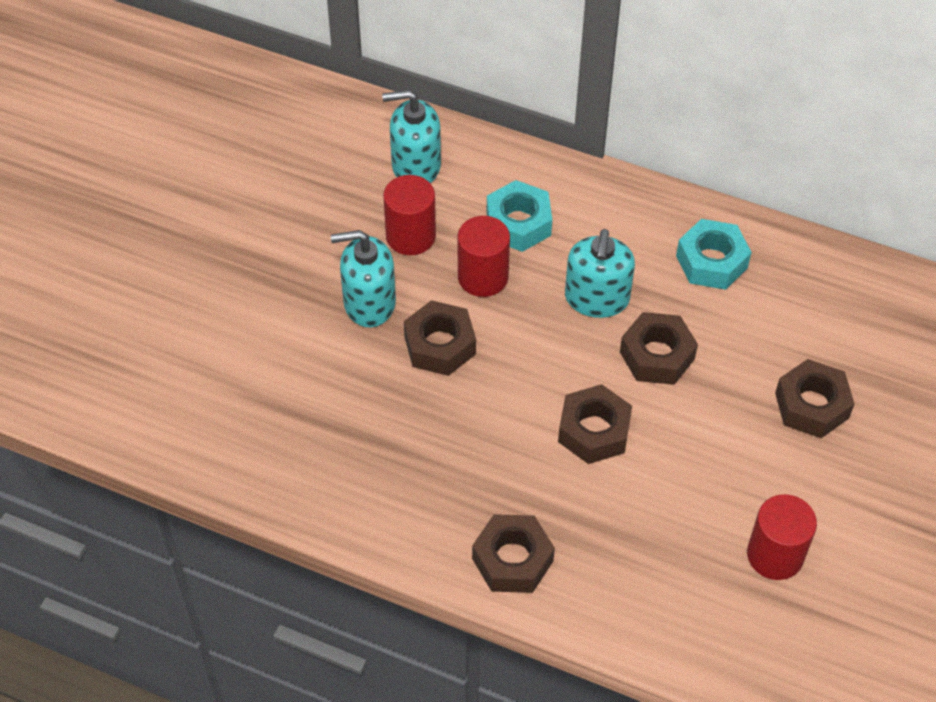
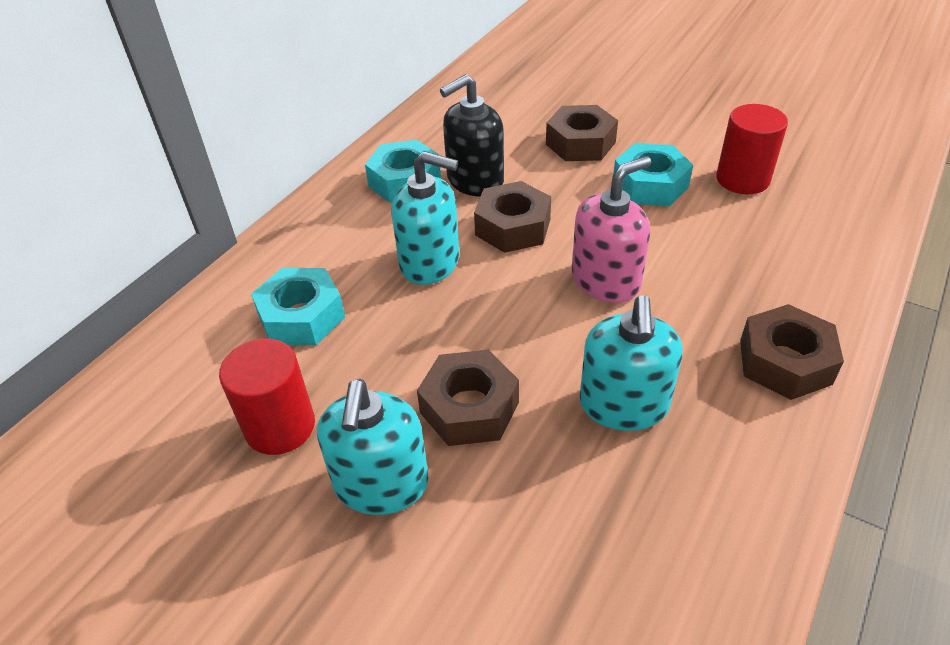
camera: 80 degrees left, 10 degrees down
(415, 166) = (161, 412): turquoise soap dispenser -> turquoise soap dispenser (623, 405)
(483, 277) = (372, 356): red cylinder -> none
(594, 431) = (606, 280): brown nut -> pink soap dispenser
(724, 318) = (475, 180): none -> black soap dispenser
(747, 469) = (650, 185): none -> turquoise nut

